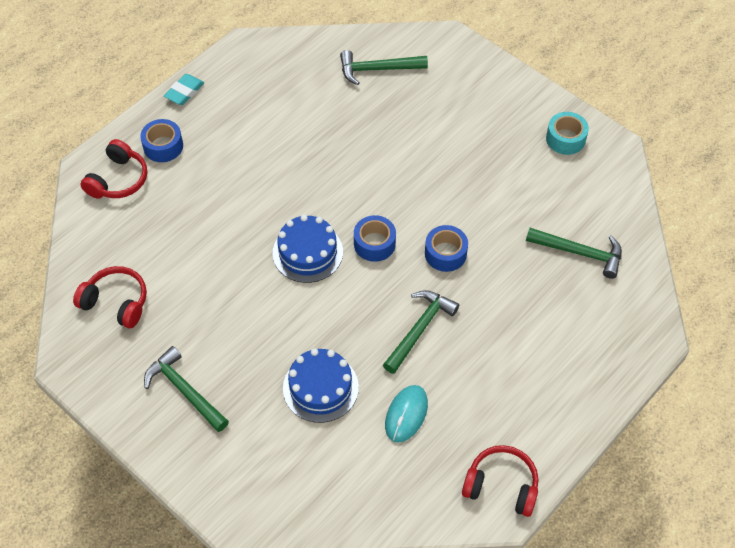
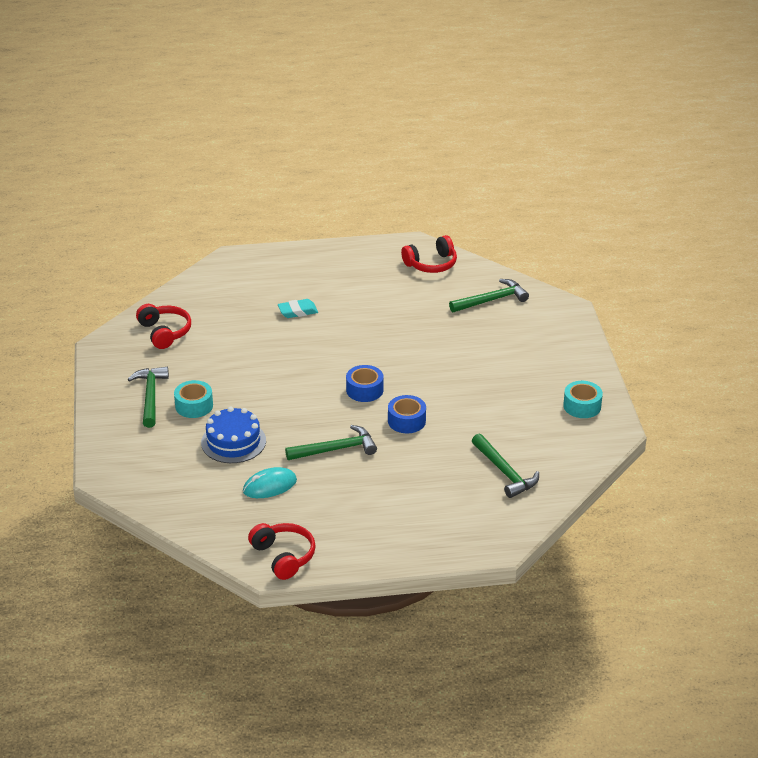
camera: 40 degrees right, 20 degrees down
(118, 180) = (242, 273): red headphones -> red headphones (431, 264)
(163, 146) = (291, 270): blue tape -> none
(184, 92) = (341, 249): turquoise eraser -> turquoise eraser (298, 311)
(239, 372) = (194, 406): none -> turquoise tape
(307, 252) = (314, 371): blue cake -> none
(377, 69) = (491, 300): green hammer -> green hammer turned 120 degrees clockwise

